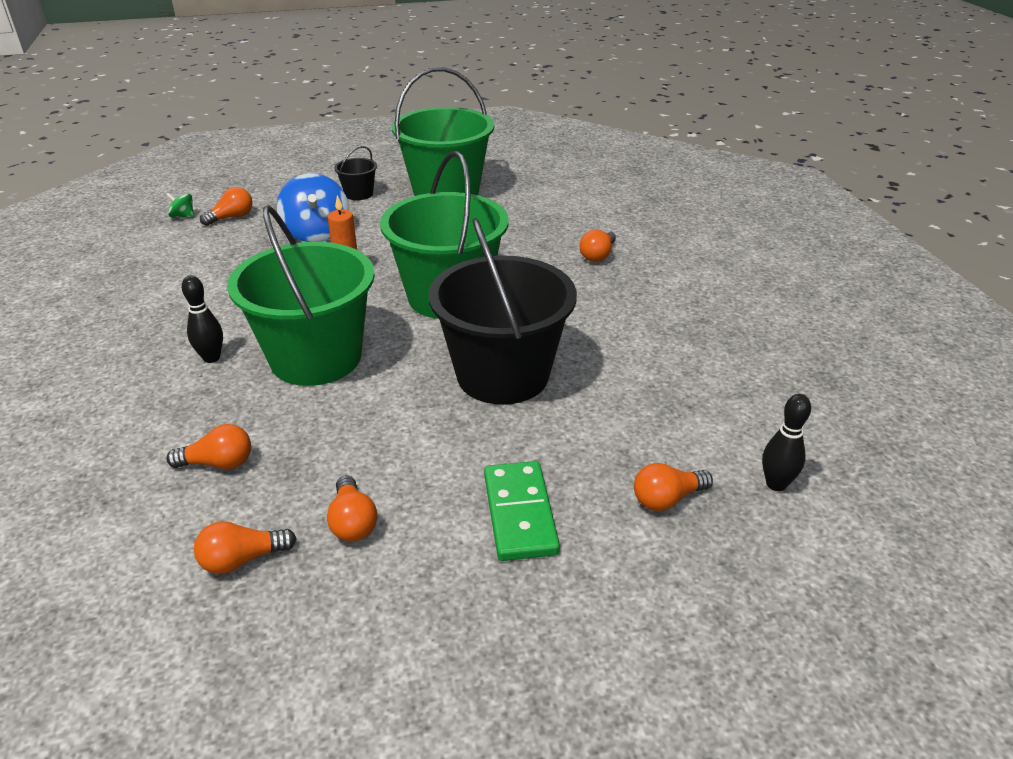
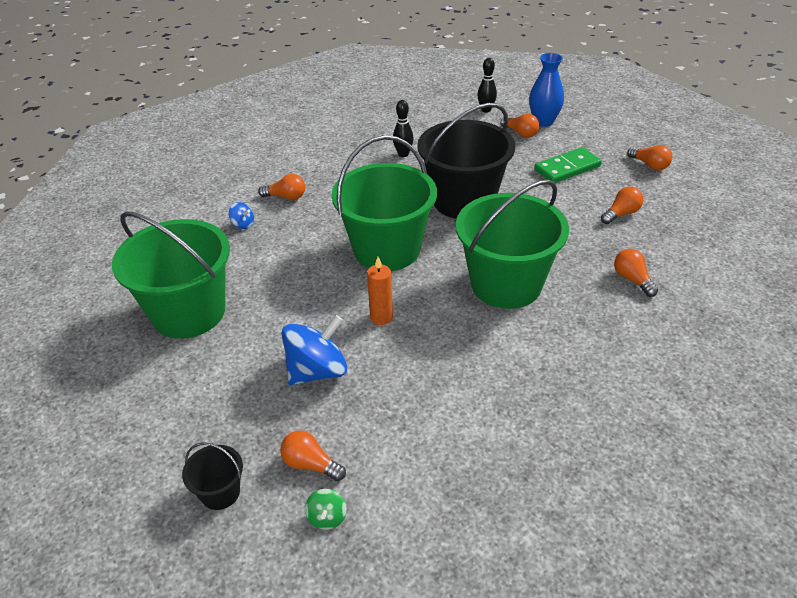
camera: 110 degrees left, 5 degrees up
(211, 358) = (547, 338): black bowling pin -> black bowling pin (403, 154)
(242, 559) = (677, 238): orange light bulb -> orange light bulb (649, 165)
(359, 194) = (212, 378): black bucket -> black bucket (220, 492)
(561, 227) = (243, 224): none -> blue spinning top
(701, 549) = (543, 122): none -> blue vase

